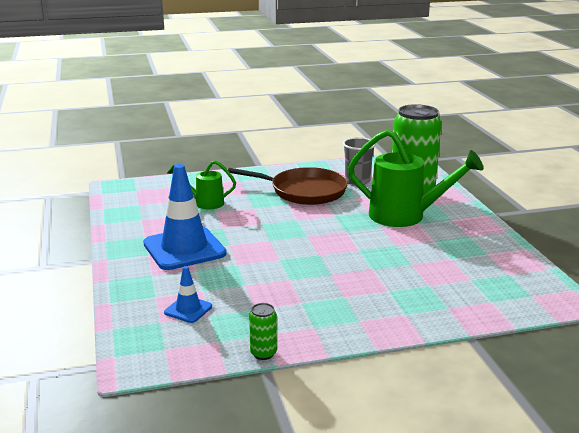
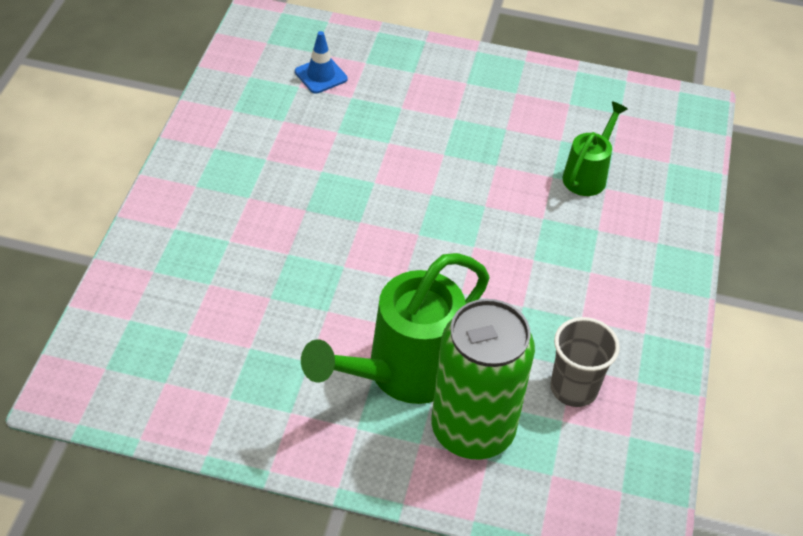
camera: 115 degrees right, 25 degrees up
(184, 248) = (459, 114): blue traffic cone -> none
(263, 353) = (204, 97): green can -> none
(304, 191) = (569, 298): brown pan -> none

